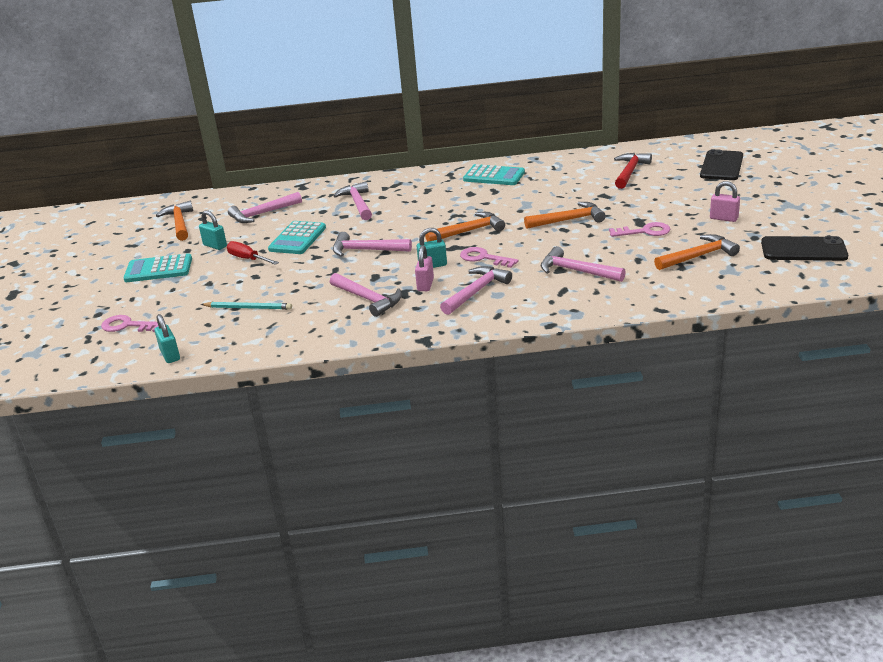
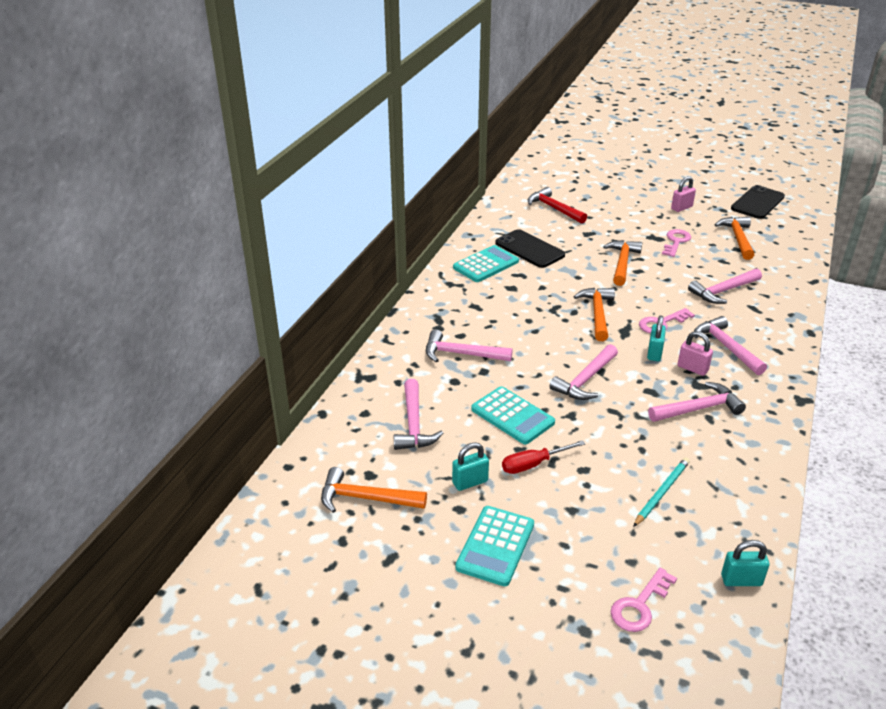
camera: 65 degrees left, 5 degrees up
(721, 166) = (586, 175): black phone -> black phone (529, 249)

